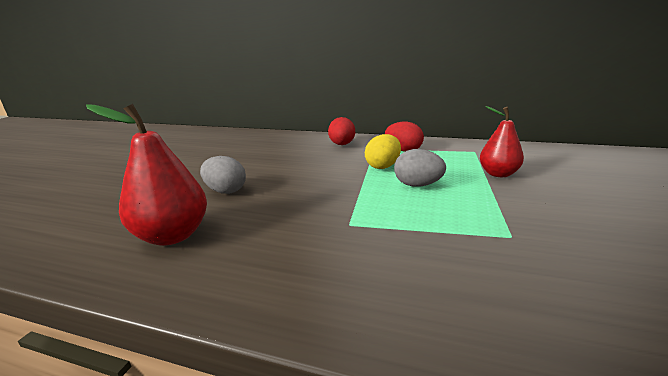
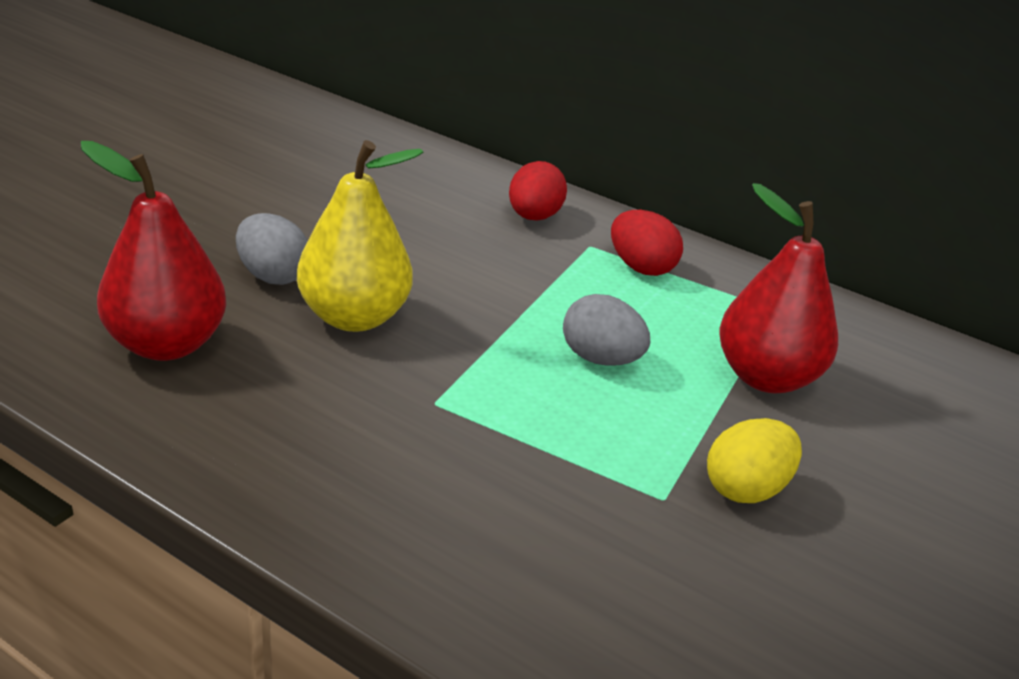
camera: 10 degrees right, 10 degrees up
(280, 197) = (354, 317): none -> yellow pear
(383, 166) = (572, 297): yellow egg -> yellow egg (745, 488)
(498, 174) = (765, 377): red pear -> red pear, size x1.51

